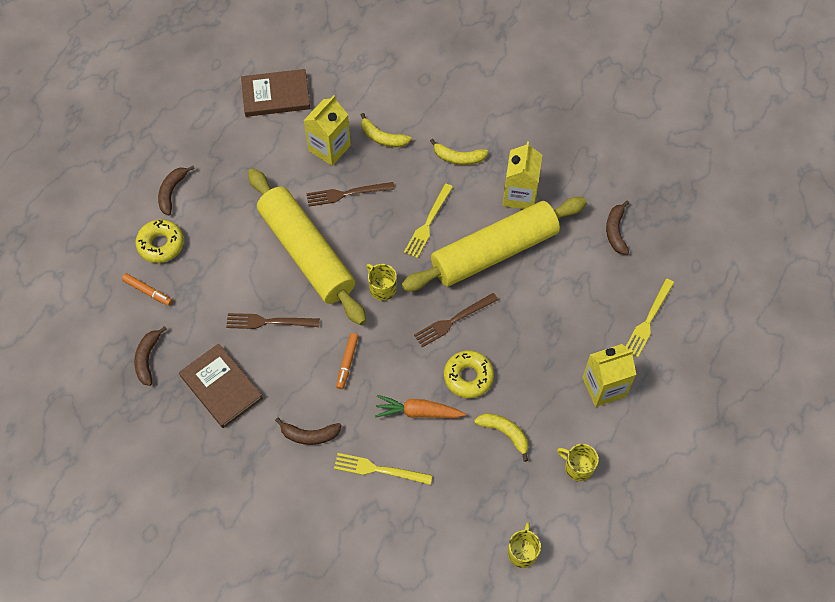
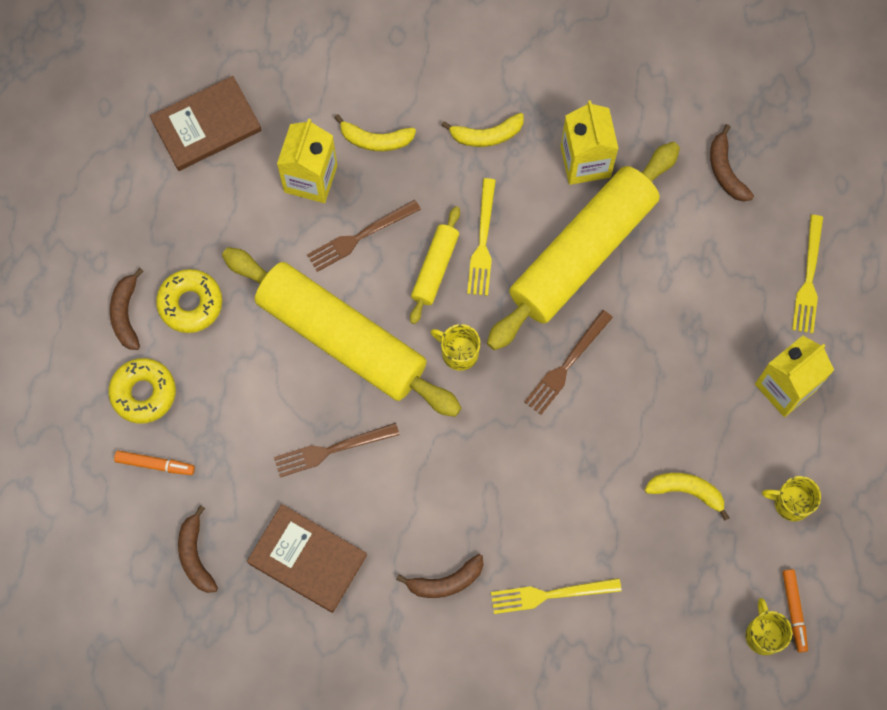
camera: 20 degrees left, 10 degrees up
(347, 362) = (454, 469): orange marker -> orange marker (794, 611)
(388, 229) = (435, 268): none -> yellow rolling pin
(418, 412) = (569, 502): orange carrot -> none
(468, 377) = (614, 433): yellow donut -> yellow donut (190, 304)

